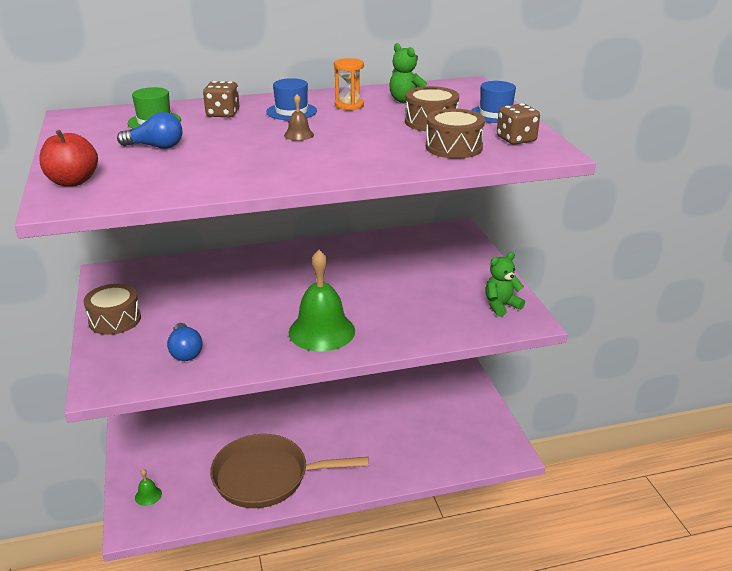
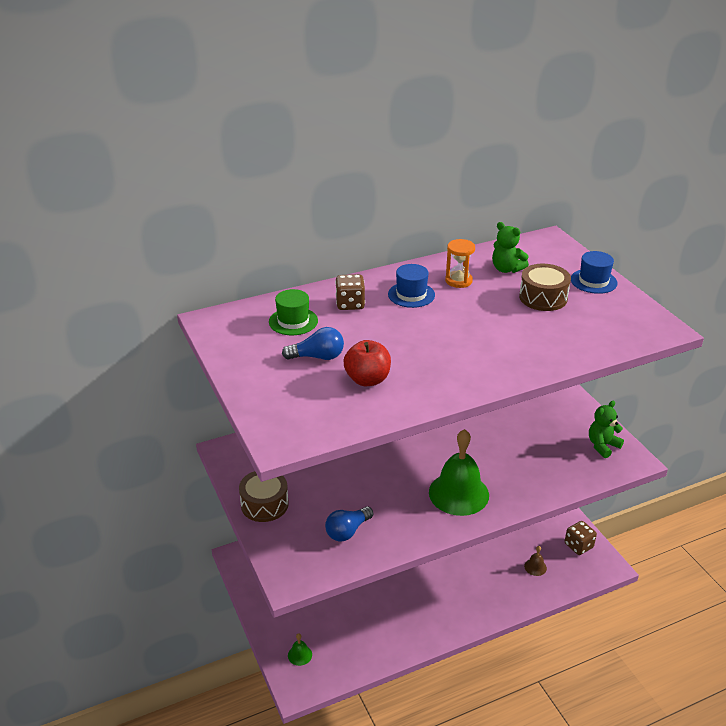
camera: 10 degrees left, 5 degrees up
(73, 181) = (274, 412): red apple -> red apple (367, 379)
(185, 351) = (347, 531): blue light bulb -> blue light bulb turned 75 degrees clockwise
(267, 477) = (400, 620): brown pan -> none
(299, 135) = (436, 327): brown bell -> brown bell (535, 567)
(454, 147) = (579, 330): brown drum -> none
(516, 139) = (626, 314): brown dice -> brown dice (578, 546)

